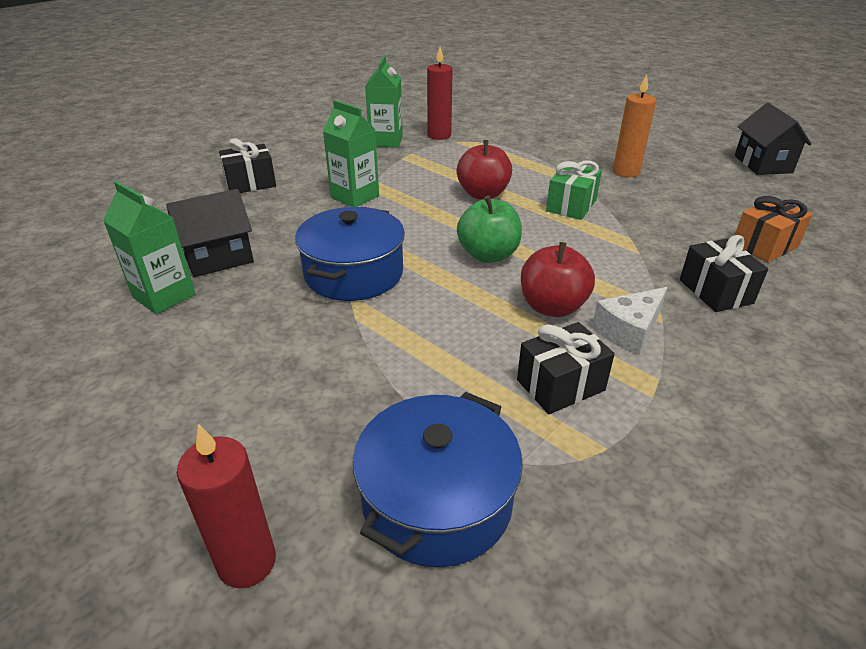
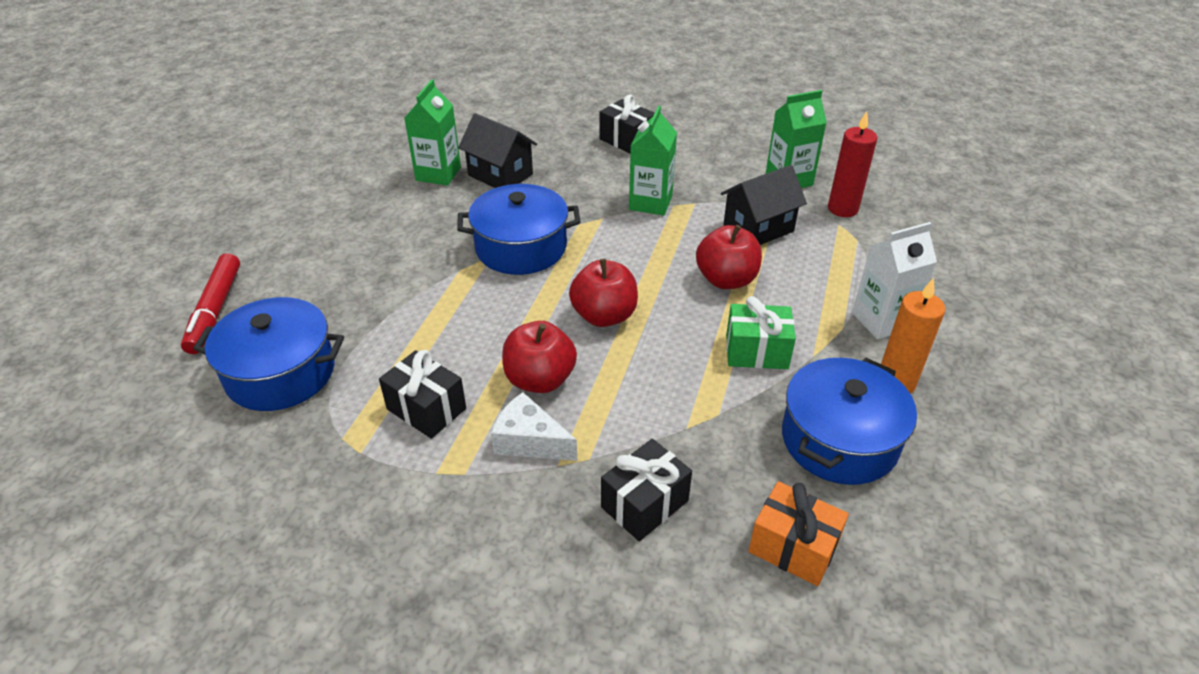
camera: 65 degrees right, 5 degrees up
(247, 562) = (215, 310): red candle -> red marker
(488, 255) = (604, 316): green apple -> red apple
(565, 158) = (881, 320): none -> white carton
(671, 203) = (839, 439): none -> blue pot
(762, 164) = (1080, 535): black house -> black house (758, 228)

